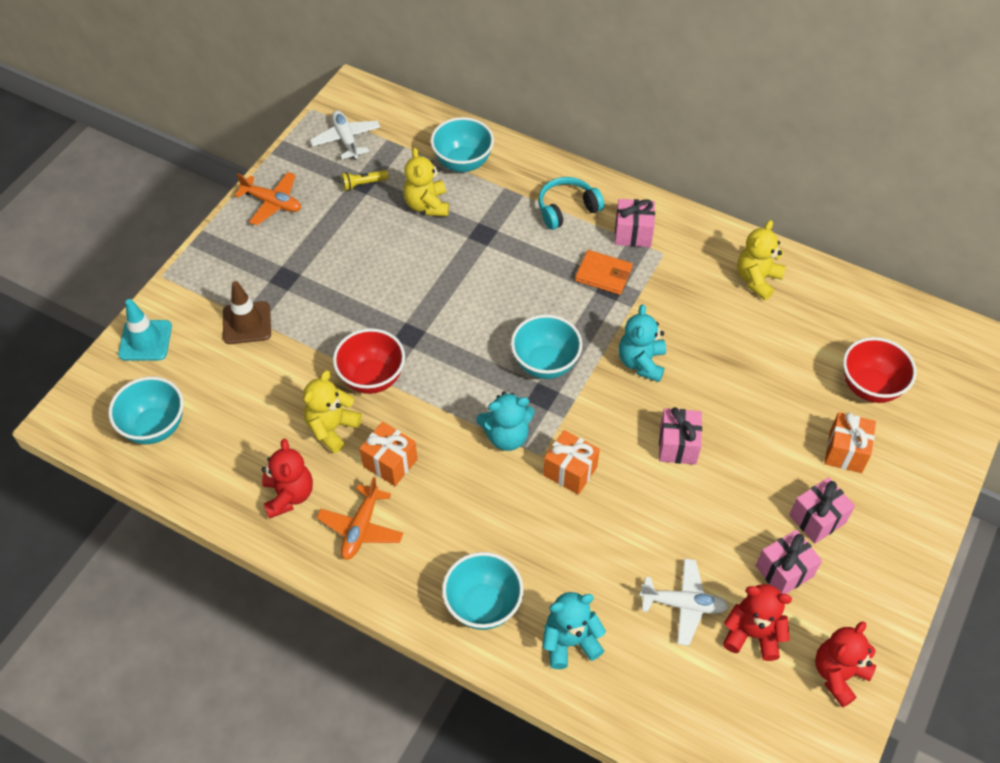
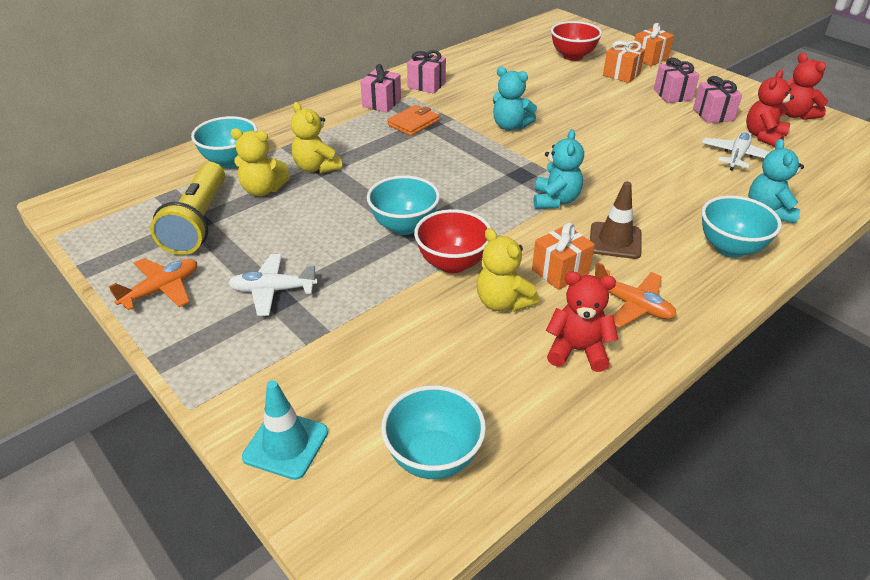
camera: 70 degrees left, 15 degrees down
(247, 323) = (322, 342): brown traffic cone -> brown traffic cone (615, 241)
(346, 139) = (126, 221): white plane -> white plane (273, 290)
(363, 184) = (198, 222): yellow flashlight -> yellow flashlight, size x2.46
(545, 364) = (488, 167): turquoise bowl -> turquoise bowl (404, 226)
(567, 209) = (332, 124): turquoise headphones -> none
(570, 471) = (602, 178): orange gift -> orange gift (649, 58)
(677, 445) = (594, 128): pink gift -> pink gift (426, 85)
(757, 279) = (460, 70): yellow teddy bear -> yellow teddy bear (316, 167)

